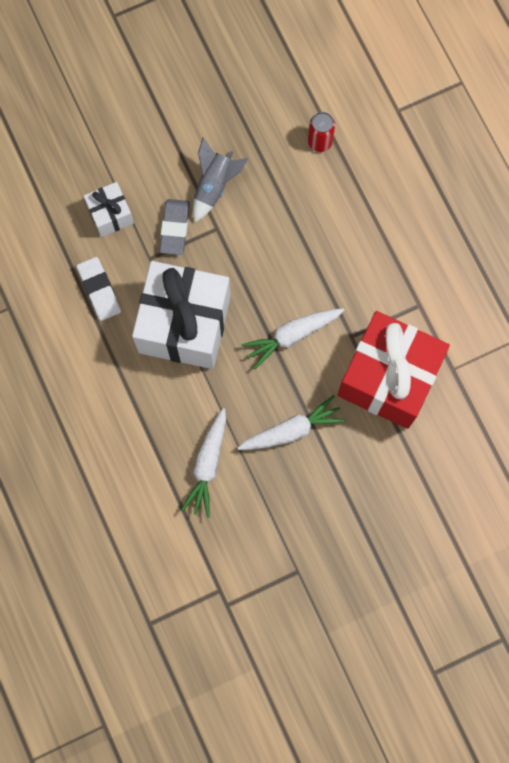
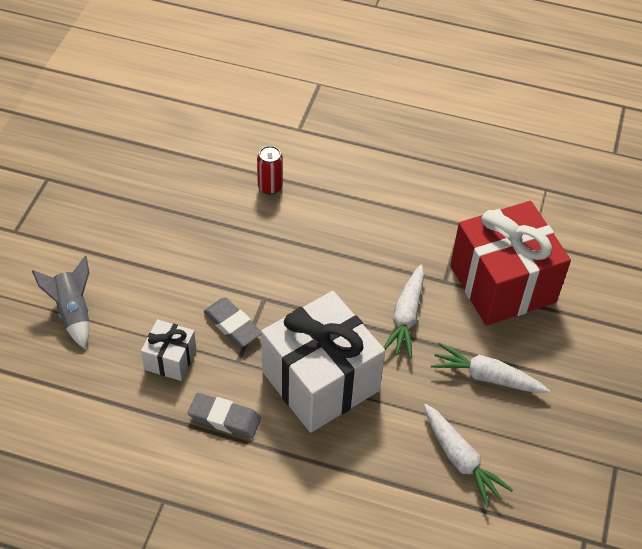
camera: 50 degrees left, 25 degrees down
(99, 290) = (224, 418): white eraser -> grey eraser
(214, 186) = (228, 273): grey rocket -> grey rocket (73, 312)
(292, 430) = (486, 377): white carrot -> white carrot turned 90 degrees counterclockwise

